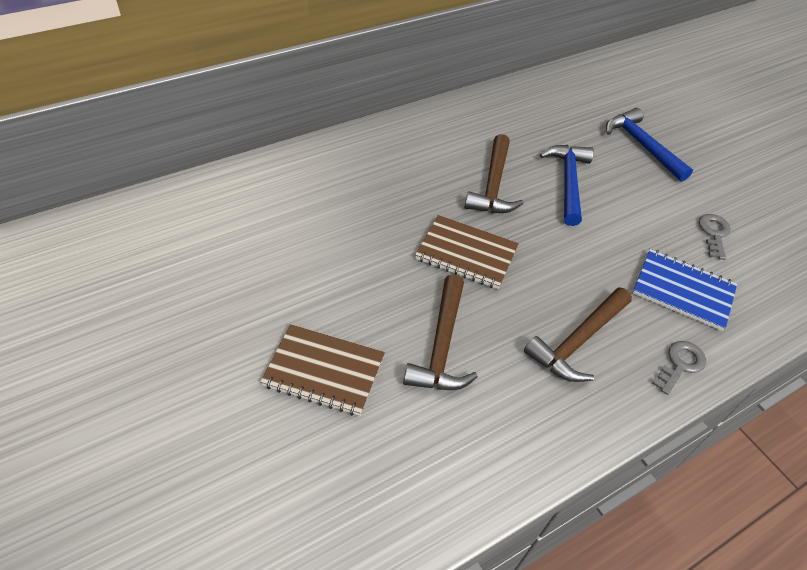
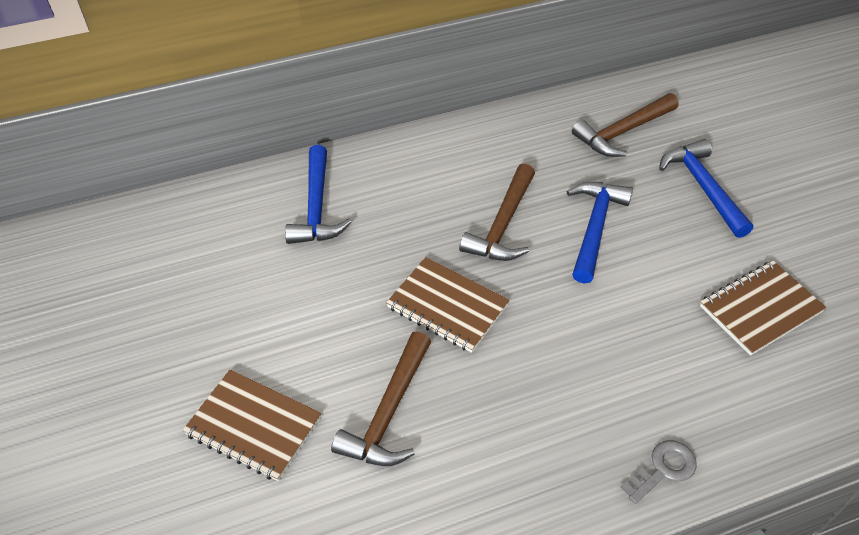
camera: 15 degrees right, 0 degrees up
(329, 182) = (316, 207): none -> blue hammer
(577, 342) = (546, 426): brown hammer -> brown hammer (622, 132)
(683, 291) = (696, 378): blue notebook -> none
(714, 233) = (760, 309): grey key -> brown notebook

